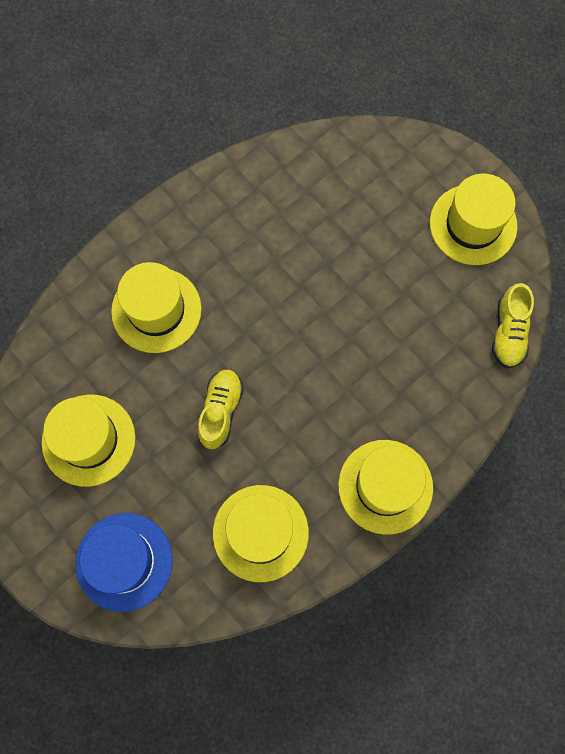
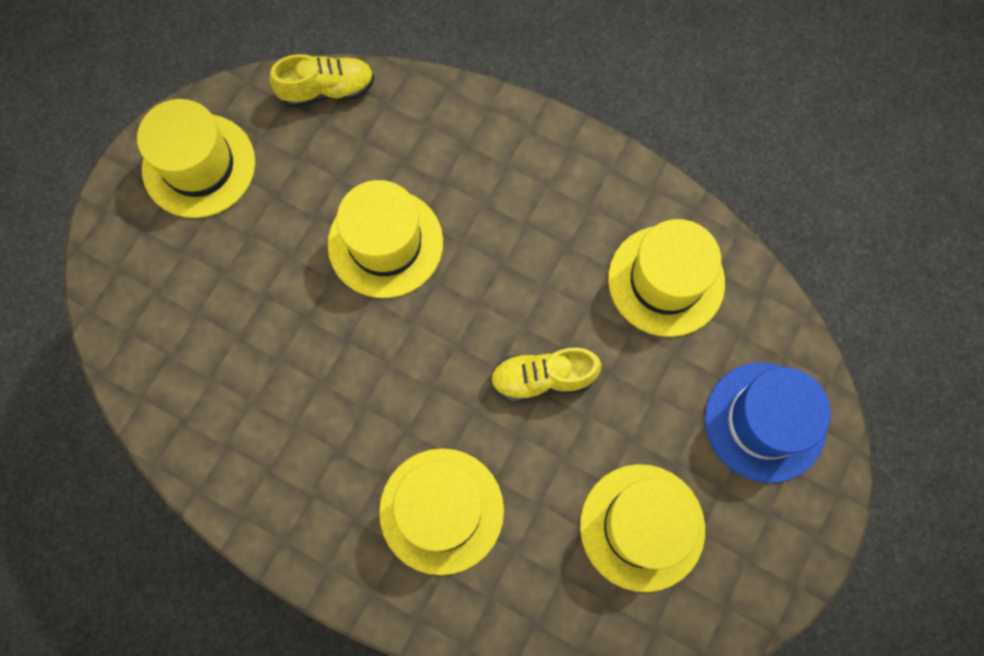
camera: 110 degrees left, 0 degrees up
(385, 486) = (558, 165): yellow hat -> yellow hat (385, 243)

